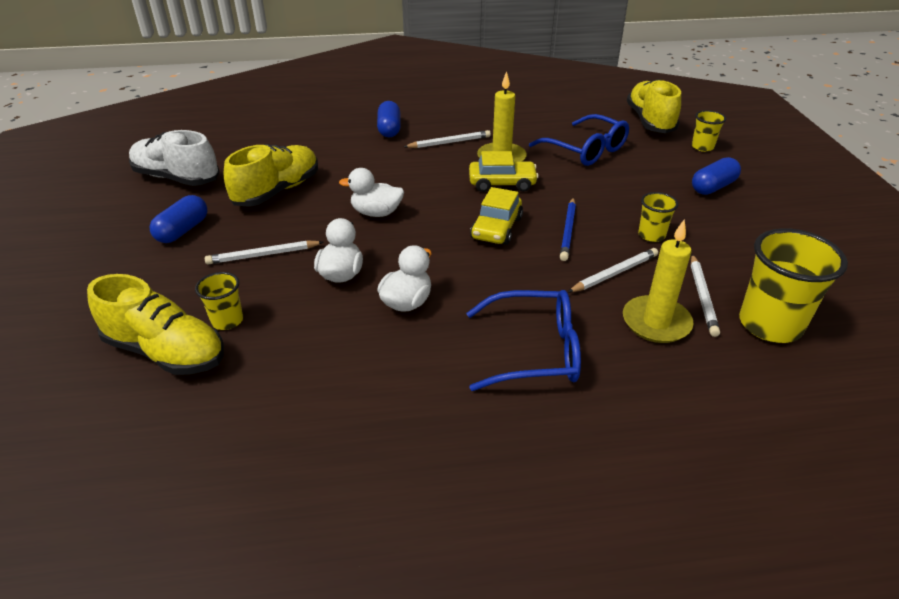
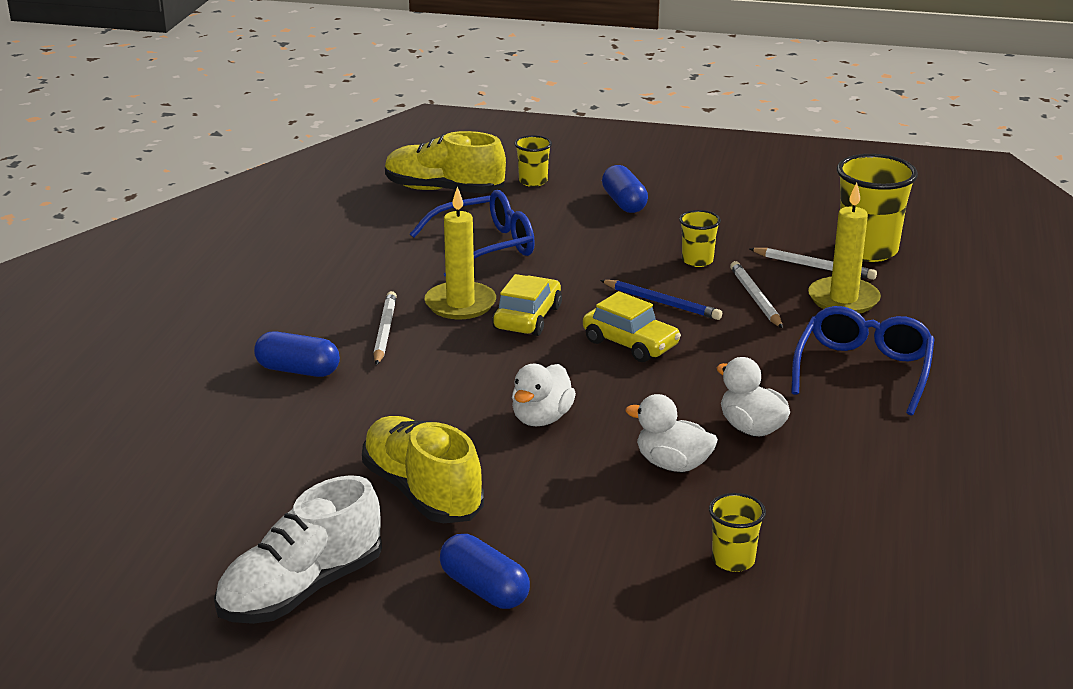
camera: 70 degrees left, 10 degrees down
(166, 351) = (778, 612): yellow shoe -> none
(263, 255) = (595, 520): white pencil -> none

